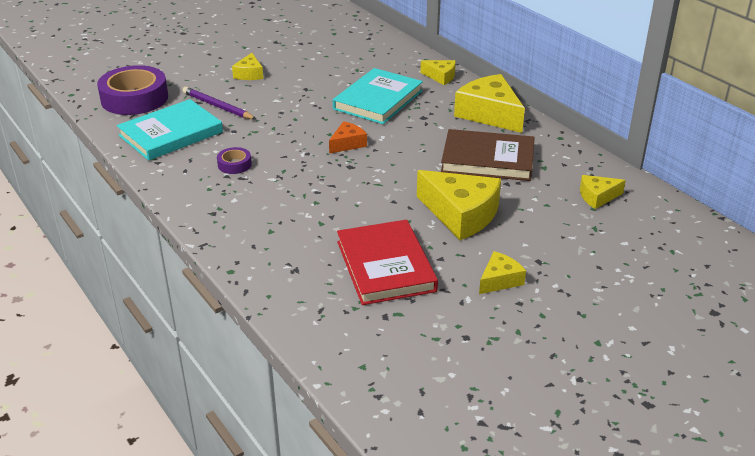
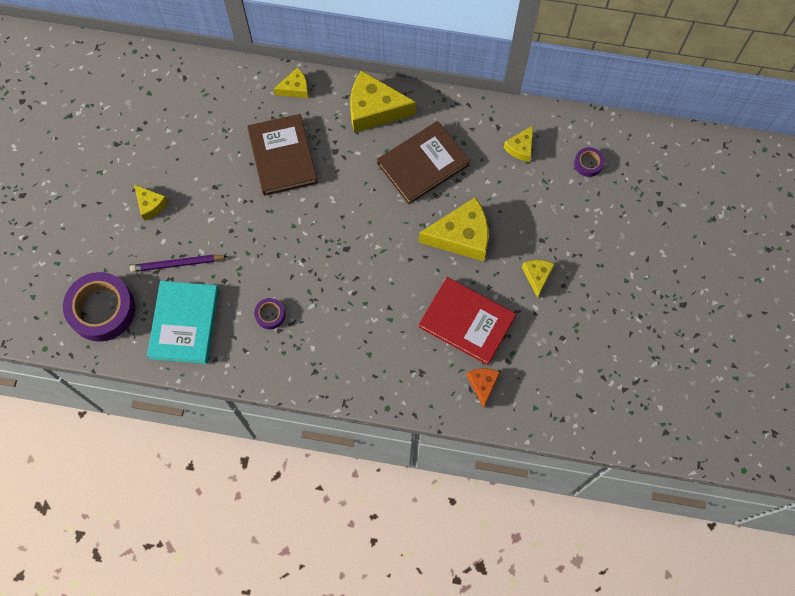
camera: 45 degrees left, 35 degrees up
(347, 144) = (318, 226): orange cheese -> orange cheese (482, 384)
(378, 100) = (282, 157): turquoise book -> brown book
(659, 242) = (588, 164): none -> purple tape

